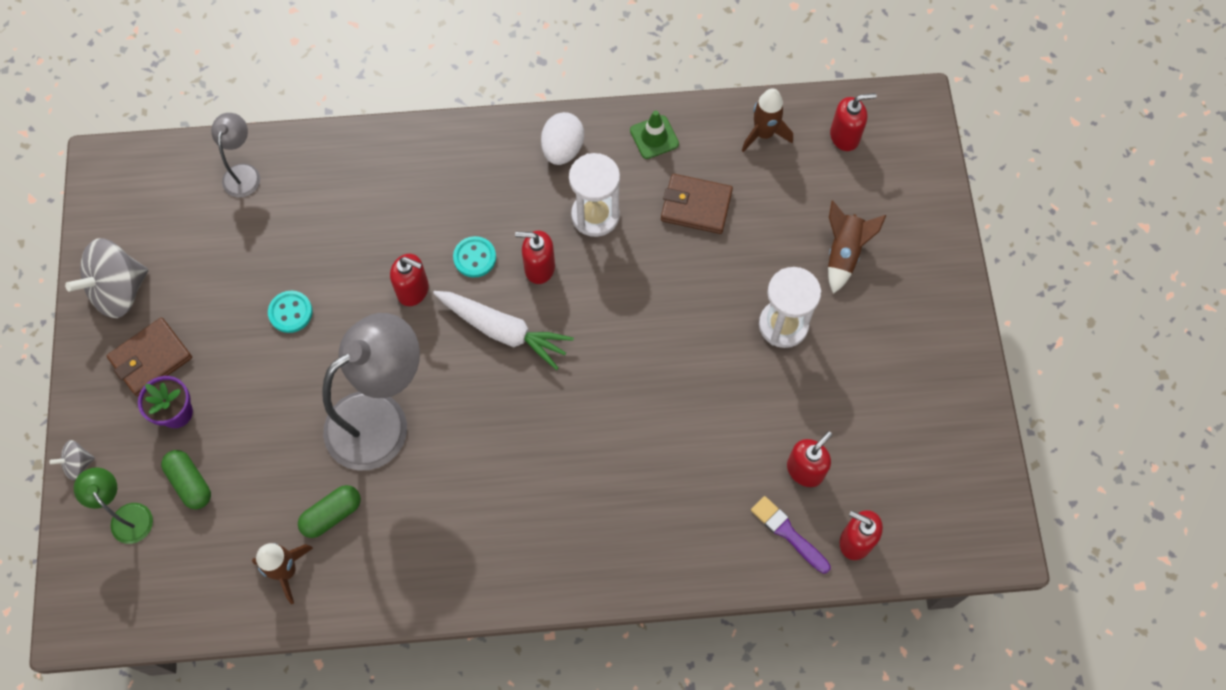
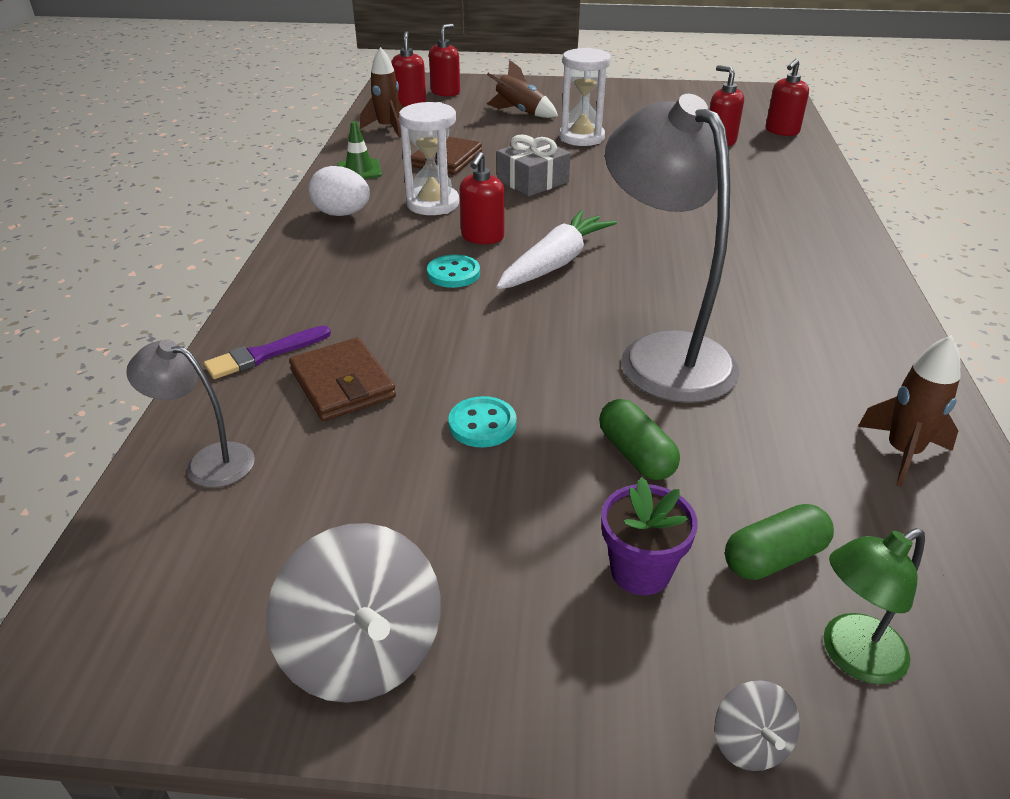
camera: 80 degrees left, 30 degrees down
(151, 359) = (526, 604): brown wallet -> brown wallet (342, 384)
(332, 515) = (806, 404): green capsule -> green capsule (636, 454)
(413, 290) = (482, 318): red soap dispenser -> red soap dispenser (445, 92)
(661, 291) = (532, 181): none -> grey gift
(788, 533) = (779, 153): purple brush -> purple brush (264, 354)

